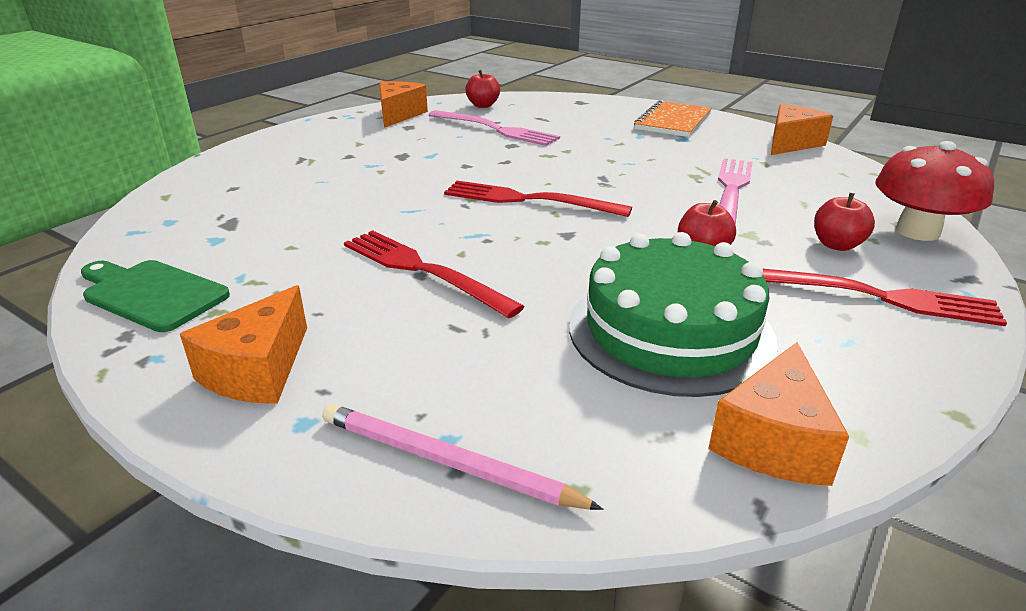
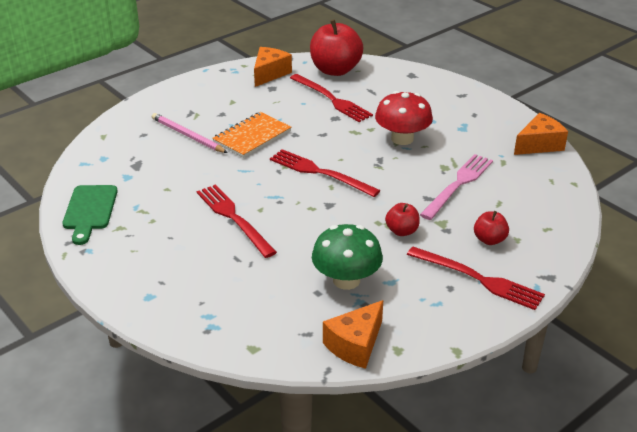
camera: 15 degrees right, 5 degrees up
(151, 294) = (89, 211): green cutting board -> green cutting board turned 135 degrees counterclockwise
(258, 370) = (134, 266): orange cheese -> none
(448, 462) = (205, 326): pink pencil -> pink pencil (188, 136)
(483, 105) = (335, 70): red apple -> red apple, size x2.01
(495, 129) = (332, 99): pink fork -> red fork
(670, 331) = (346, 280): green cake -> green mushroom
(673, 122) = (468, 108): orange notebook -> orange notebook (252, 137)
(917, 231) = (552, 238): red mushroom -> red mushroom (402, 138)

